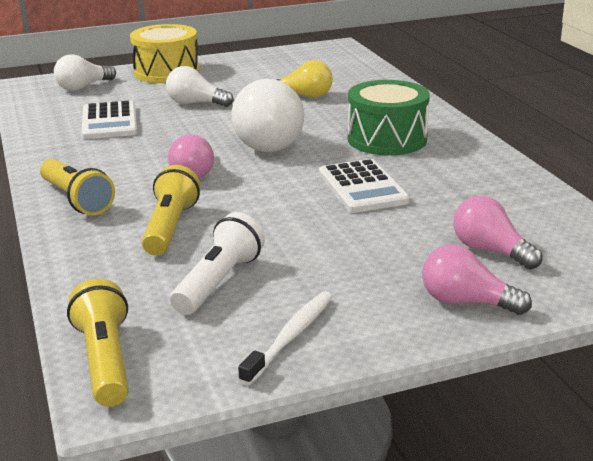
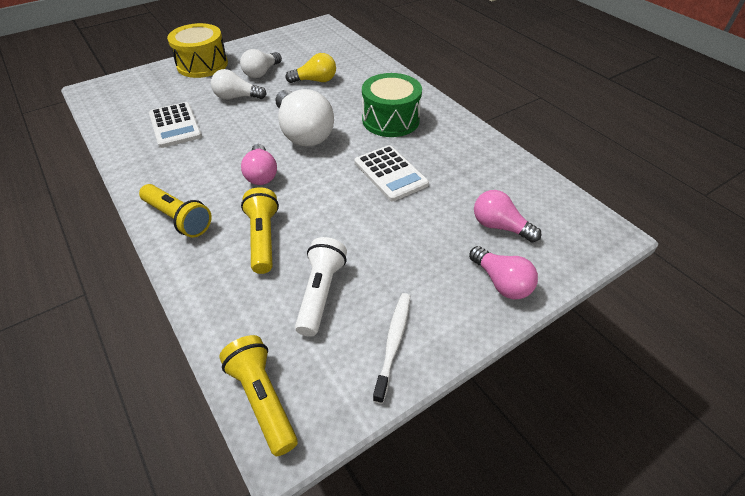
camera: 15 degrees left, 20 degrees up
(83, 87) = (140, 88): white light bulb -> white light bulb (261, 73)
(466, 302) = (501, 282): pink light bulb -> pink light bulb turned 135 degrees counterclockwise

